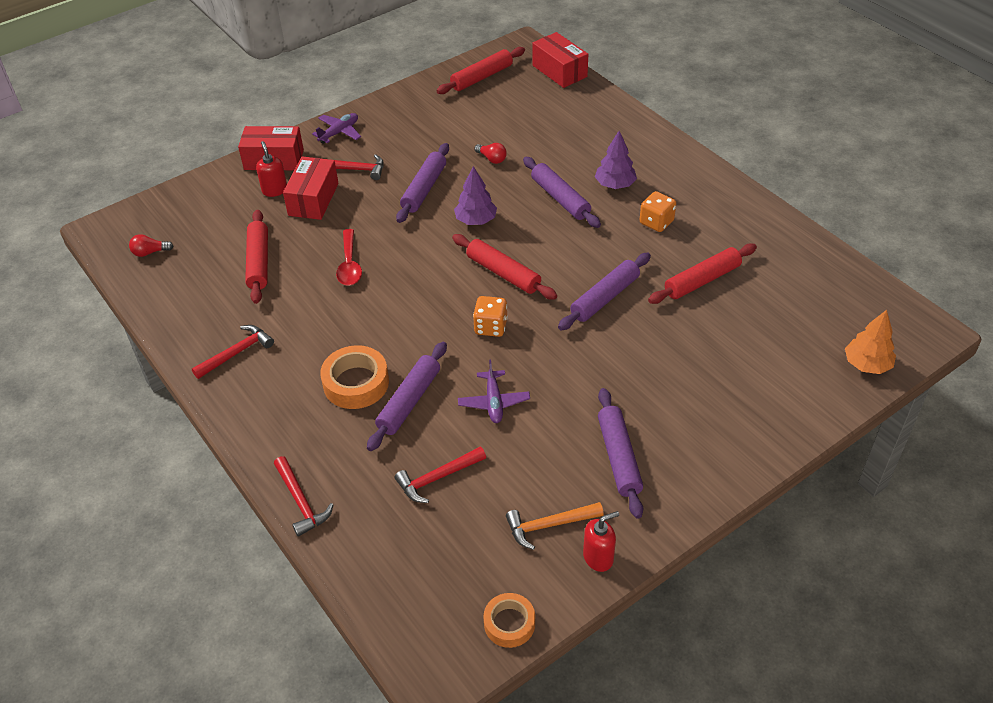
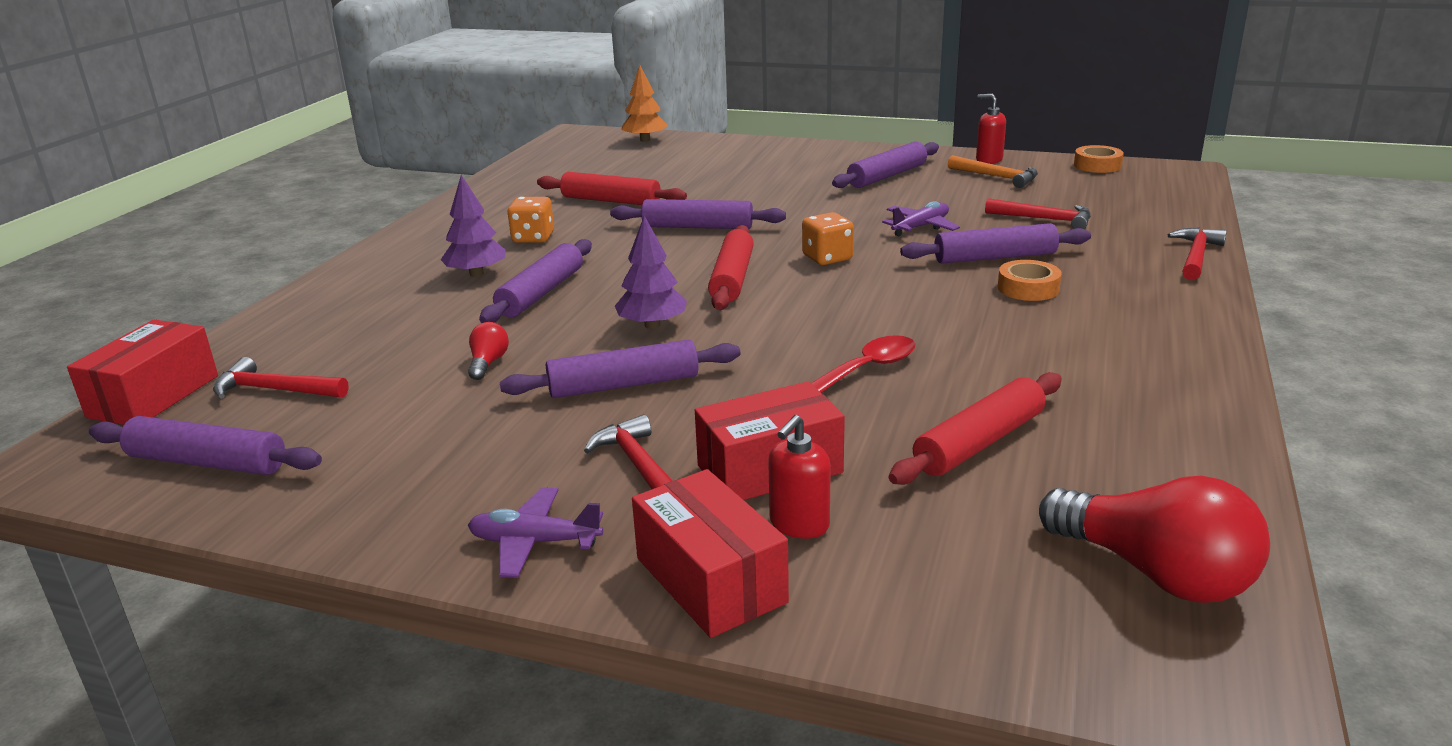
camera: 125 degrees left, 20 degrees down
(150, 252) = (1156, 573): red light bulb -> red light bulb, size x2.17
(237, 353) = (1140, 372): red hammer -> red hammer (275, 390)
(356, 383) = (1028, 288): orange tape -> orange tape, size x0.65
(482, 77) = (207, 462): red rolling pin -> purple rolling pin

